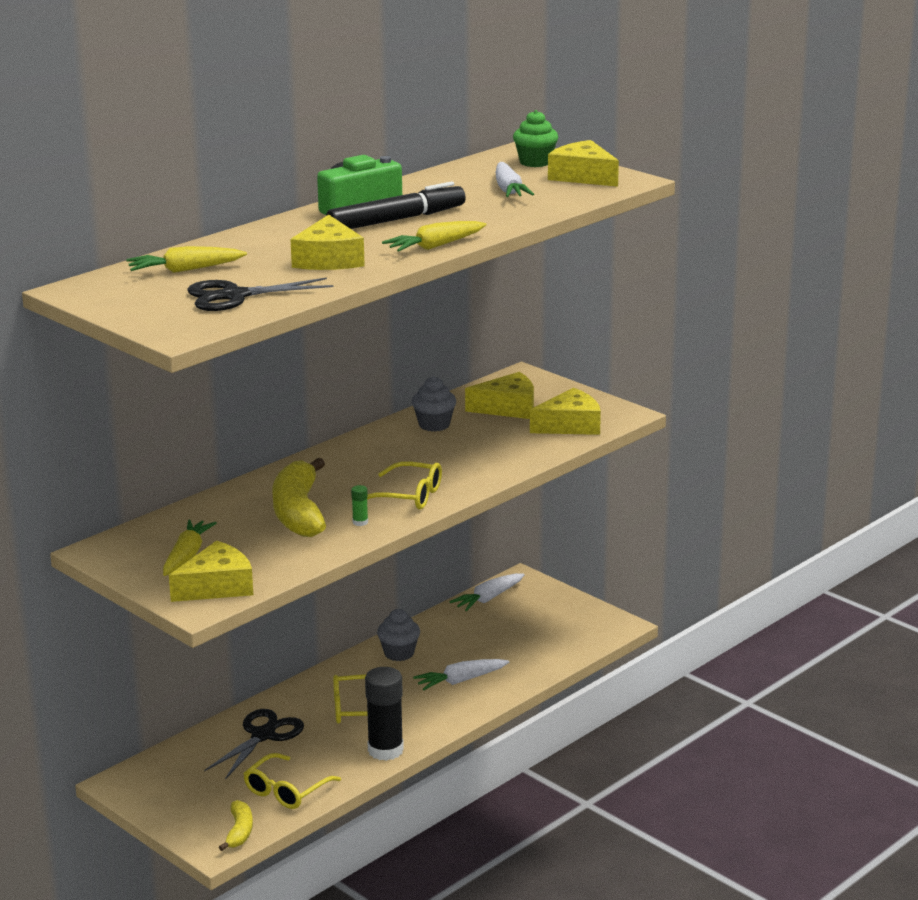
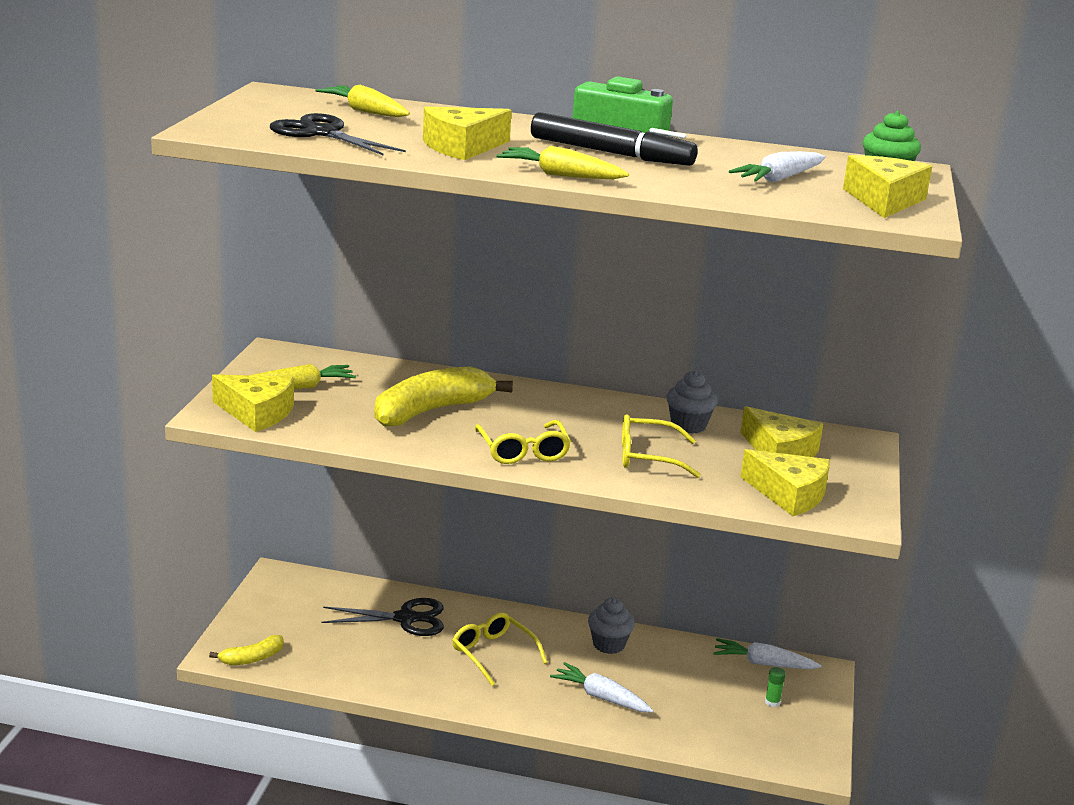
camera: 55 degrees right, 0 degrees up
(286, 790) = (333, 661): yellow glasses -> yellow glasses (648, 457)
(360, 522) = (443, 442): green glue stick -> green glue stick (772, 702)
(385, 750) = (442, 693): black glue stick -> none

